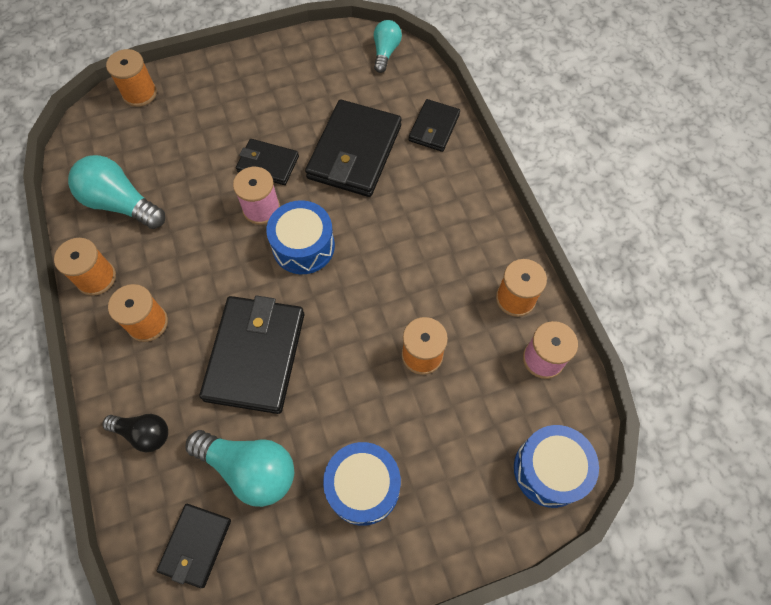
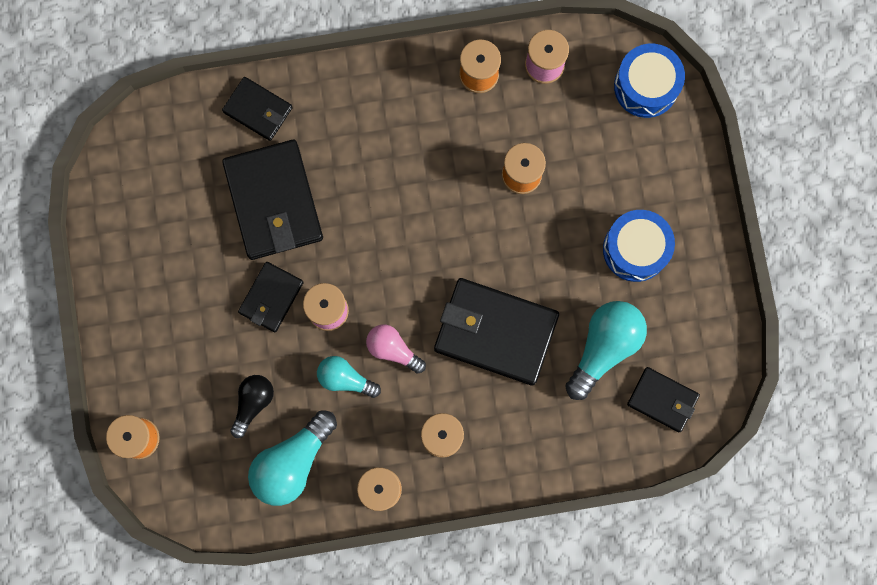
camera: 80 degrees left, 15 degrees up
(144, 433) = (555, 443): black light bulb -> black light bulb (253, 403)
(230, 267) = (393, 349): none -> pink light bulb
(303, 246) = (382, 271): blue drum -> none
(354, 152) = (273, 201): black wallet -> black wallet turned 45 degrees clockwise
(385, 52) = (137, 143): turquoise light bulb -> turquoise light bulb (345, 379)

